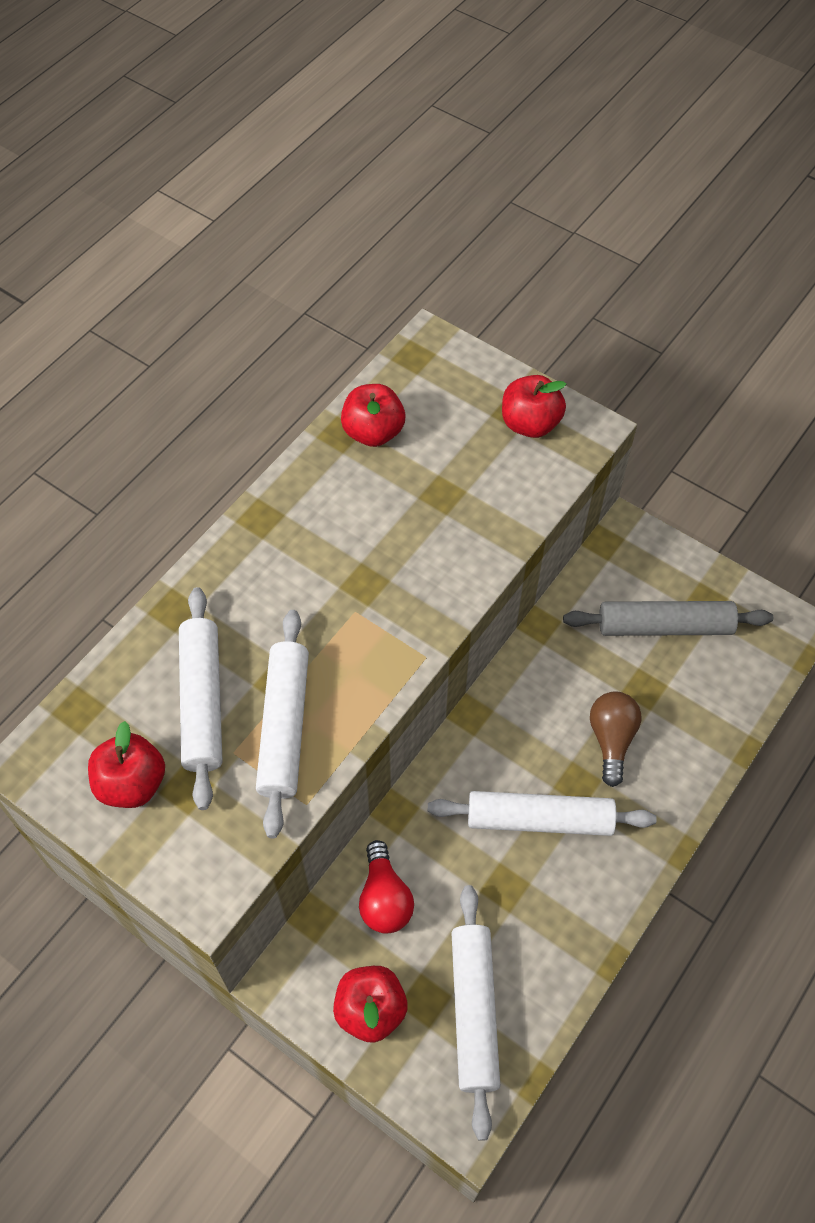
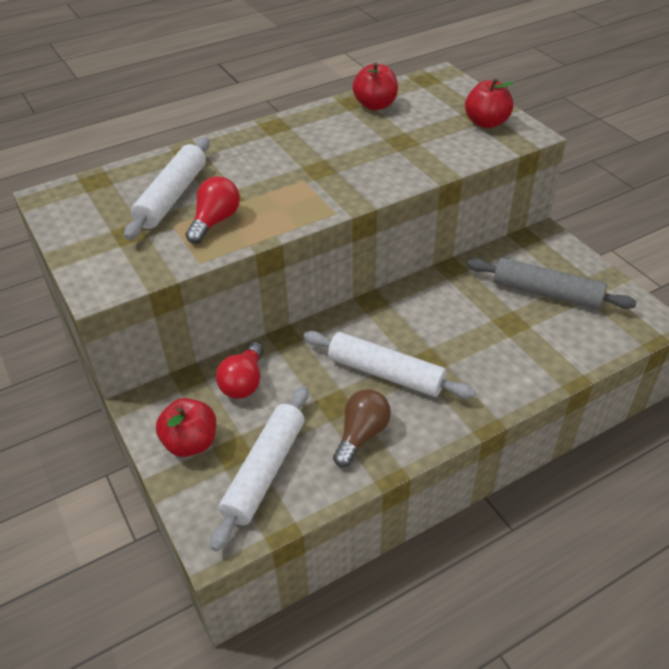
camera: 25 degrees right, 15 degrees down
(132, 783) = (98, 222): red apple -> none
(285, 727) = (215, 221): white rolling pin -> red light bulb
(611, 740) = (468, 344): brown light bulb -> brown light bulb (361, 435)

